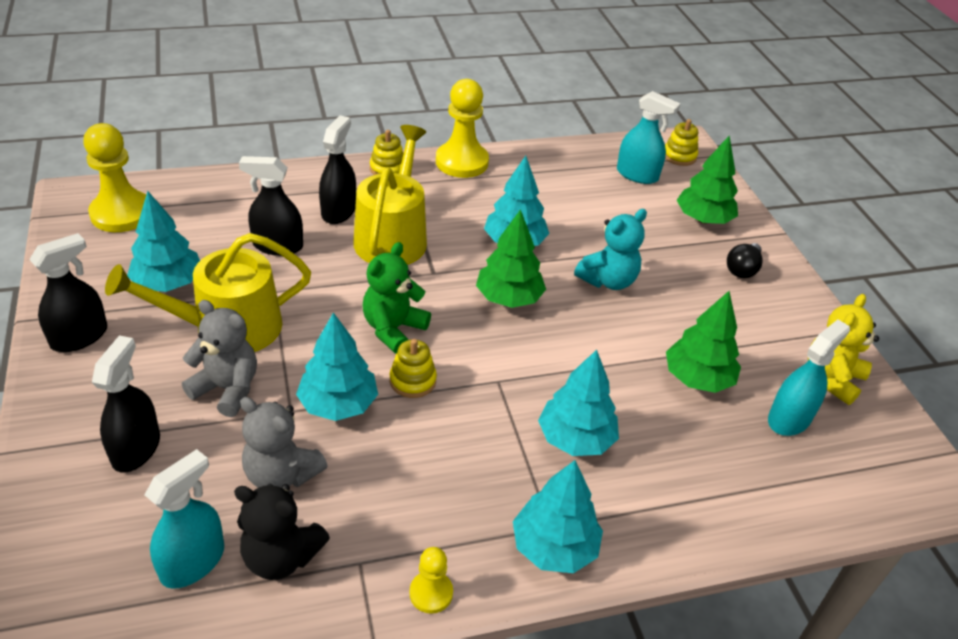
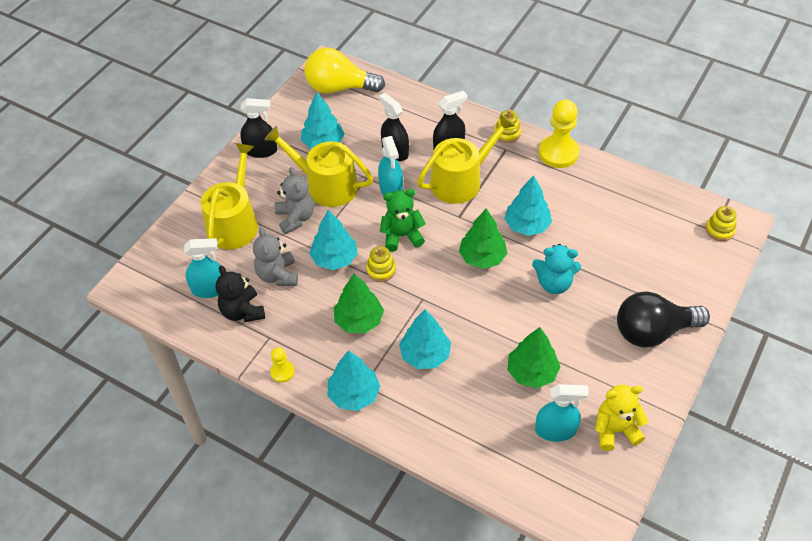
camera: 50 degrees right, 10 degrees up
(121, 213) = (339, 88): yellow pawn -> yellow light bulb
(136, 448) = (234, 222): black spray bottle -> yellow watering can
(637, 175) = (668, 226): turquoise spray bottle -> turquoise spray bottle (391, 189)
(703, 219) = (673, 283): green tree -> green tree (359, 320)
(742, 269) = (653, 331): black light bulb -> black light bulb, size x2.05

